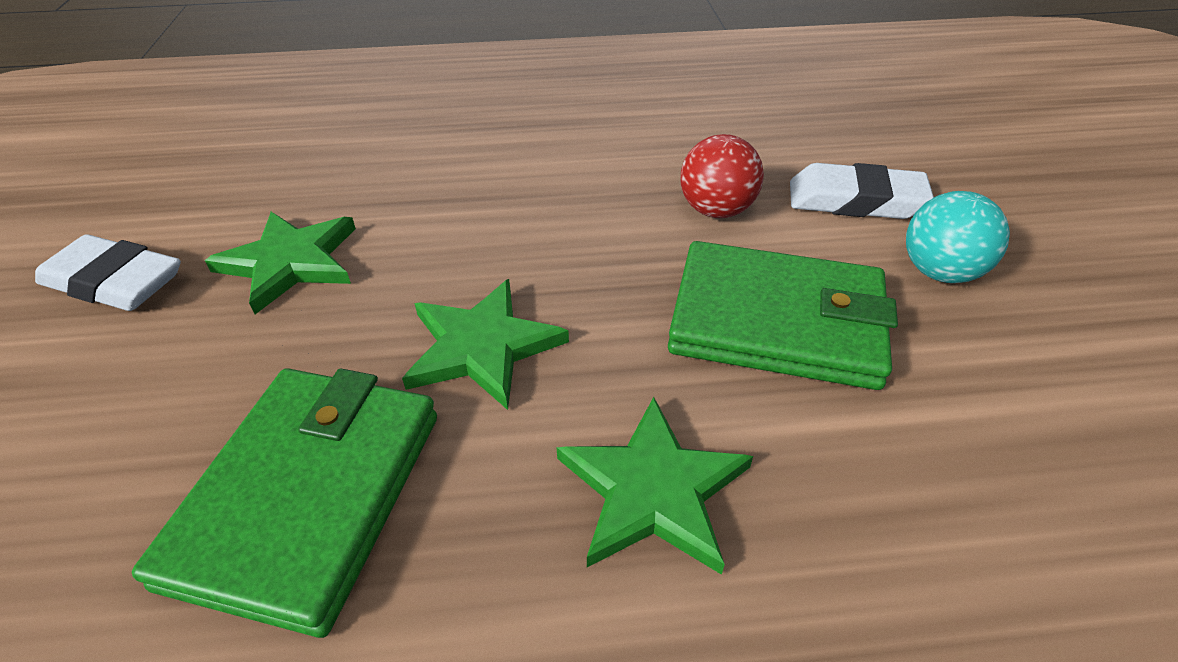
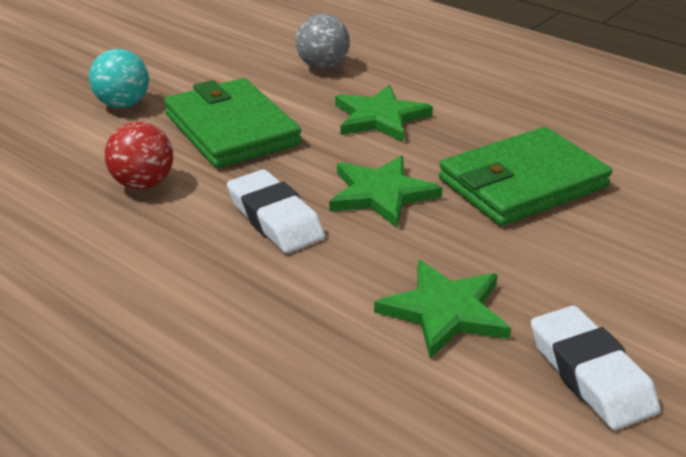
camera: 135 degrees left, 10 degrees down
(855, 201) = (68, 145): white eraser -> white eraser (275, 219)
(932, 566) = (322, 66): none -> grey ball

